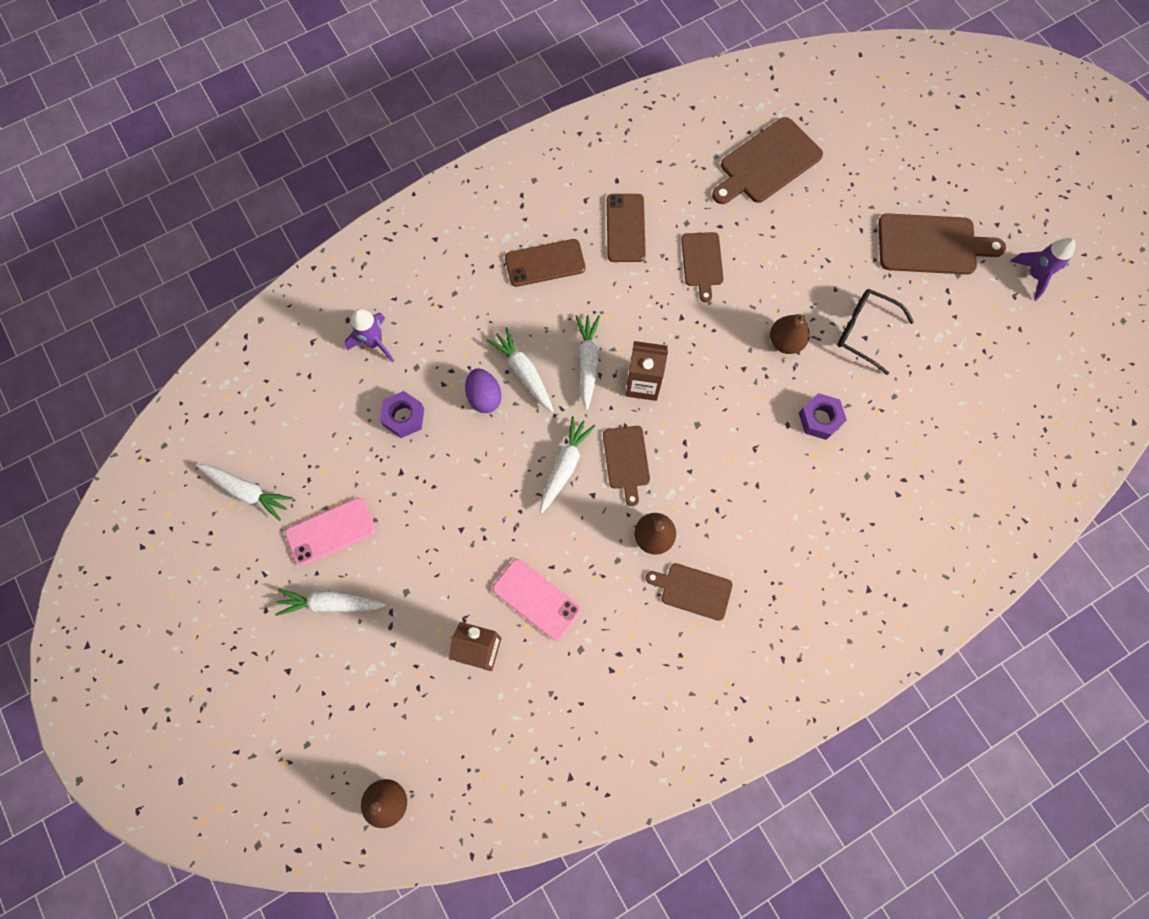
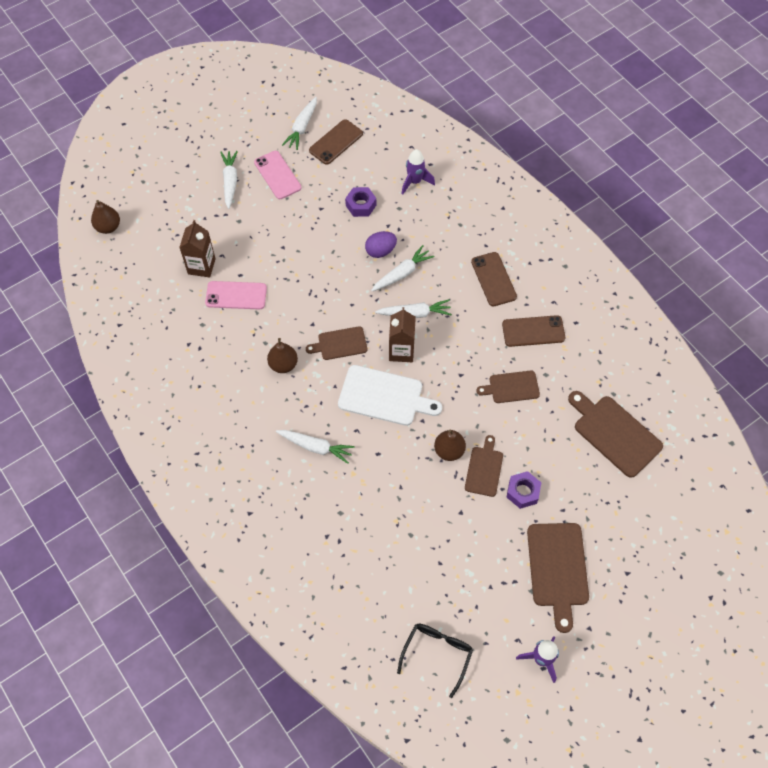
camera: 85 degrees right, 10 degrees down
(284, 444) = (336, 142): none -> brown phone
(536, 599) = (236, 295): pink phone -> pink phone turned 60 degrees clockwise
(565, 466) = (332, 305): white carrot -> white carrot (316, 447)
(693, 590) = (245, 392): brown cutting board -> brown cutting board (484, 469)
(708, 410) = (384, 396): none -> white cutting board
(820, 419) = (385, 477): purple nut -> purple nut (522, 492)
(864, 331) = (466, 511): black glasses -> black glasses (437, 654)

